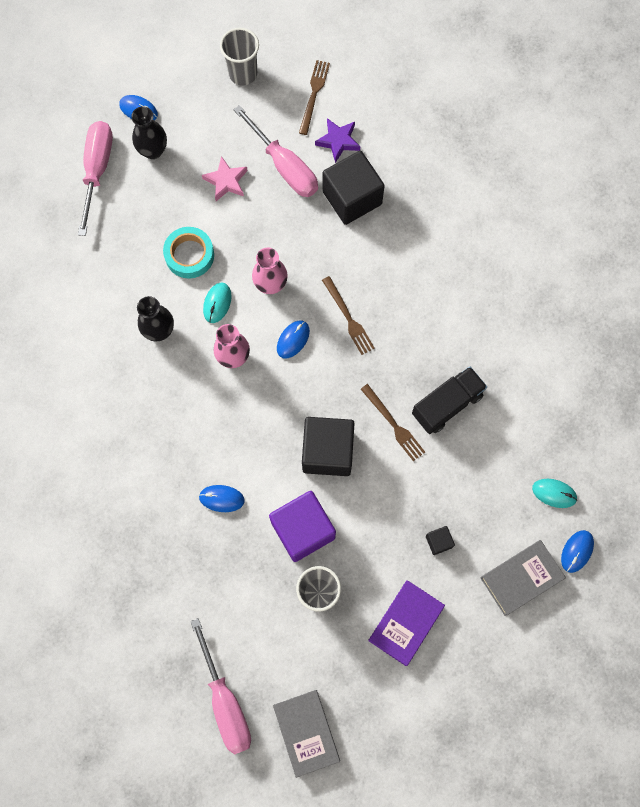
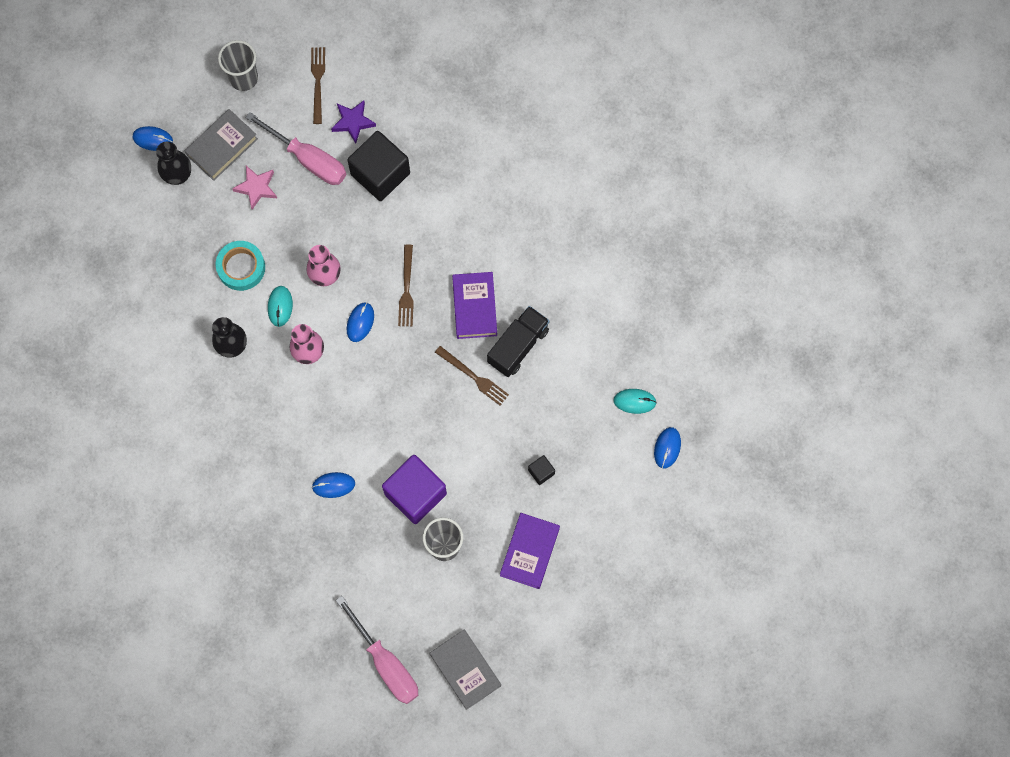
camera: 15 degrees left, 0 degrees up
(97, 170) = (130, 208): pink screwdriver -> none
(327, 451) = (419, 417): black cube -> none
(348, 318) = (406, 289): brown fork -> brown fork turned 45 degrees clockwise
(412, 354) = (474, 307): none -> purple book
(521, 578) = (623, 485): grey book -> grey book (222, 147)

